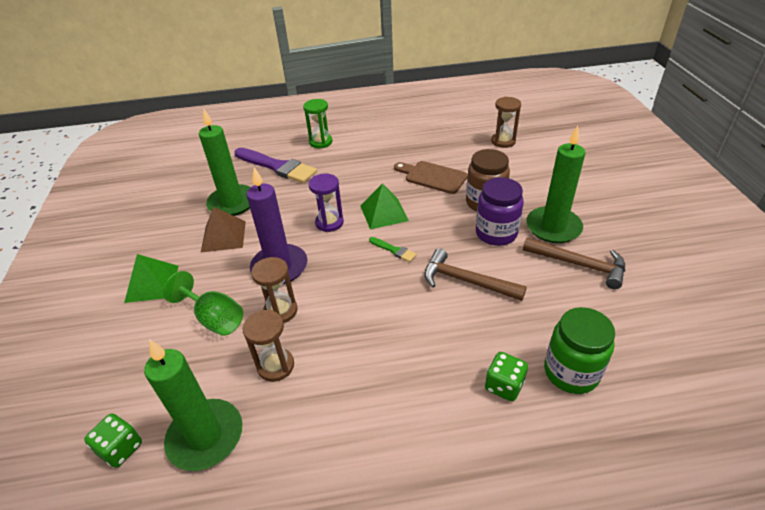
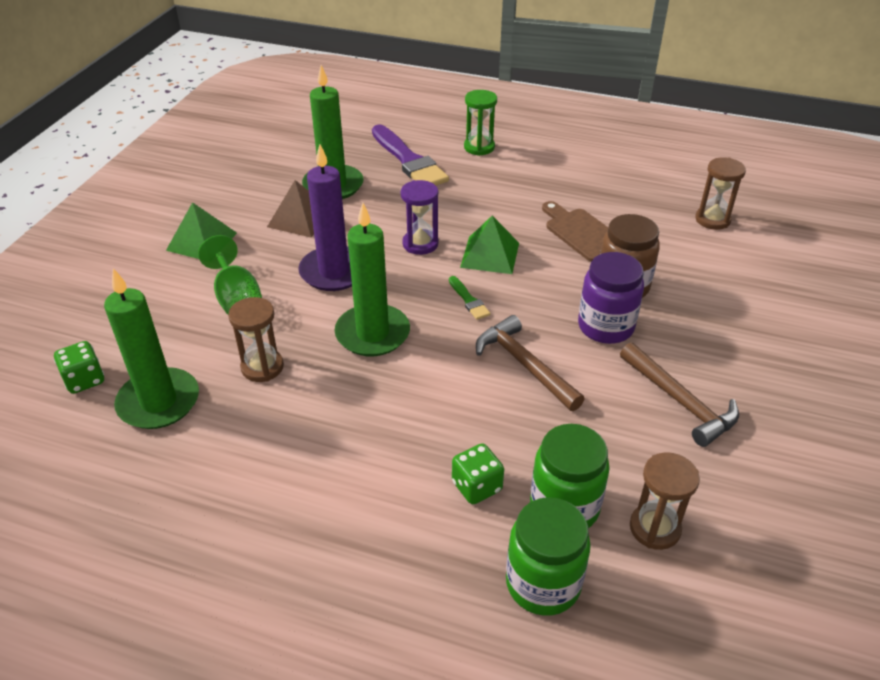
camera: 25 degrees right, 0 degrees up
(280, 311) = (304, 316): brown hourglass -> brown hourglass (654, 528)
(553, 227) = (686, 347): green candle -> green candle (372, 333)
(603, 437) = (543, 584): none -> green jar

